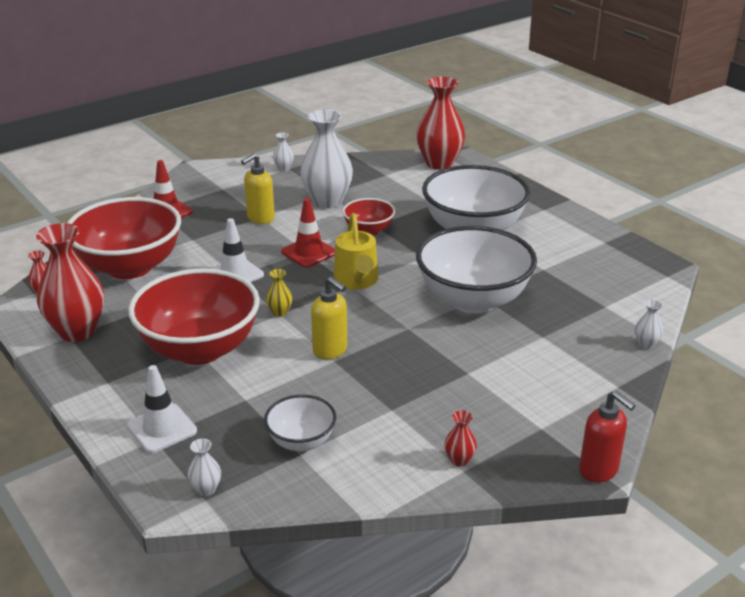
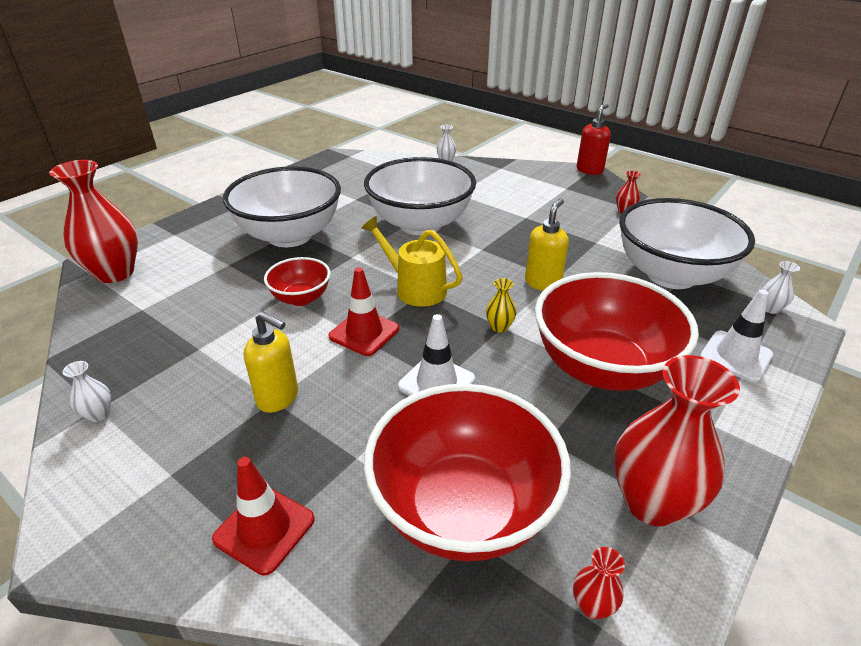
camera: 105 degrees left, 5 degrees up
(301, 441) = (671, 275): white bowl -> white bowl, size x2.00
(327, 201) = (222, 344): white vase -> none
(357, 281) = (414, 288): yellow watering can -> yellow watering can turned 120 degrees counterclockwise

